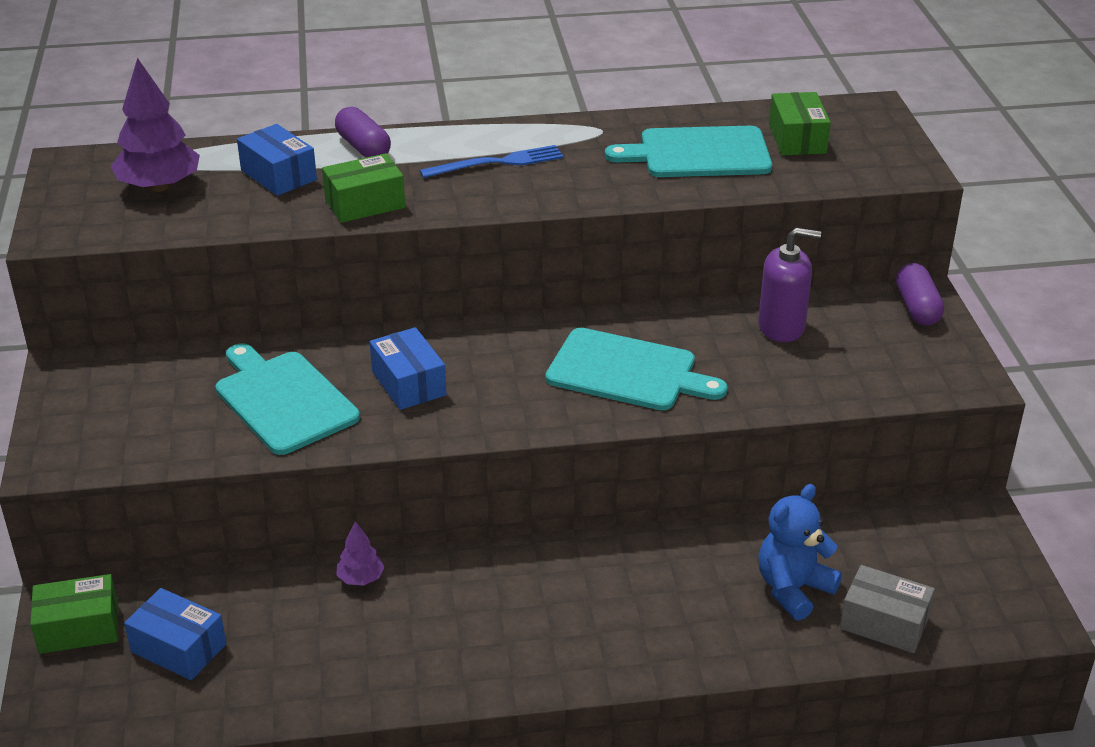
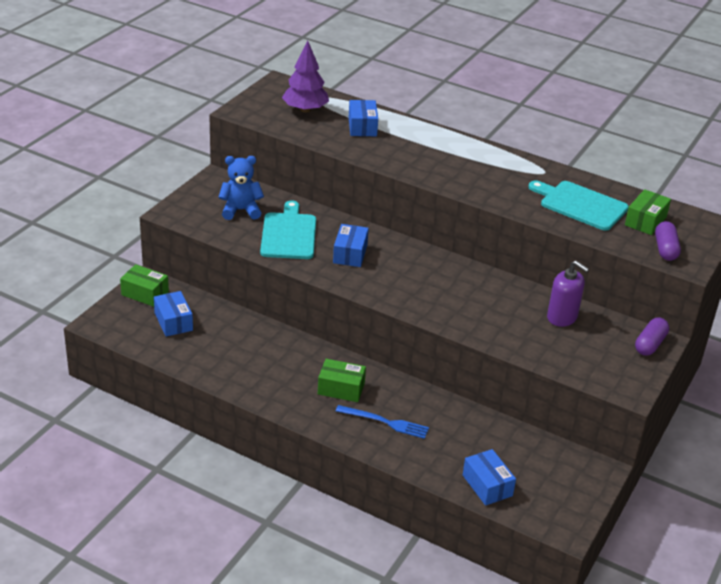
camera: 35 degrees right, 0 degrees up
(361, 578) = (273, 335): purple tree -> none
(363, 147) = (416, 130): purple capsule -> purple capsule (665, 249)
(365, 204) = (385, 156): green box -> green box (341, 388)
(496, 163) = (470, 165): blue fork -> blue fork (384, 422)
(627, 372) = (457, 299): turquoise cutting board -> none
(793, 589) = (461, 447): blue teddy bear -> blue teddy bear (241, 210)
(884, 623) = (487, 485): grey box -> blue box

